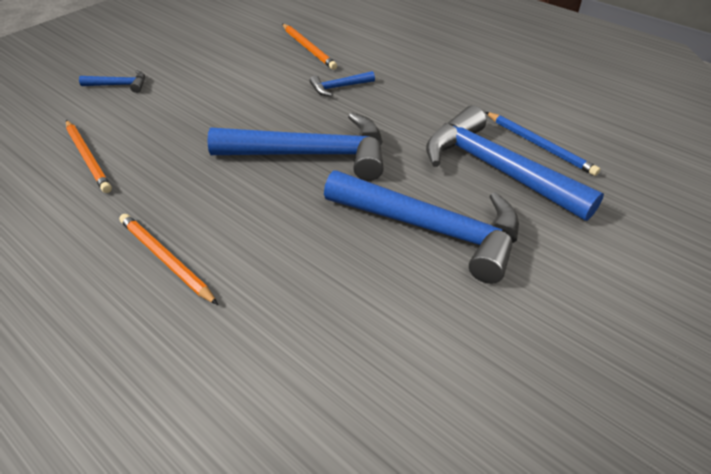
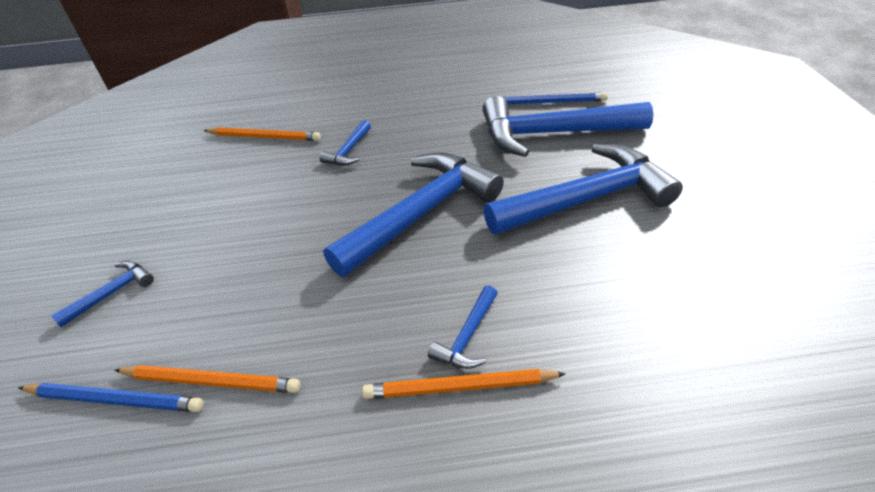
camera: 45 degrees left, 0 degrees up
(51, 134) = (115, 399): none -> blue pencil
(213, 240) = (467, 337): none -> blue hammer

